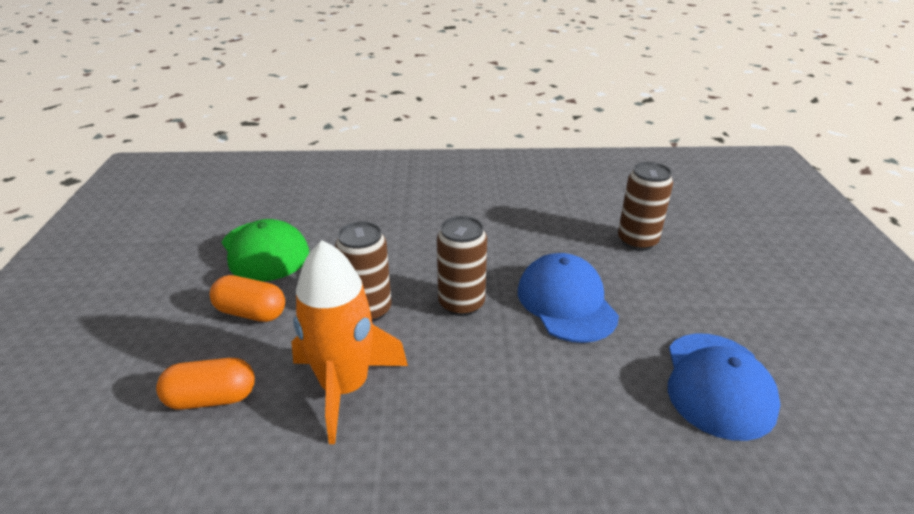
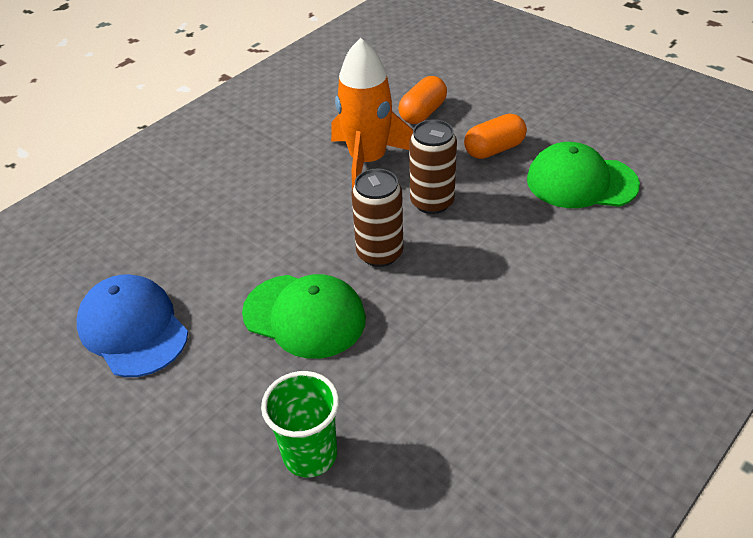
camera: 135 degrees right, 10 degrees up
(566, 302) = (304, 316): blue cap -> green cap
(637, 241) = (310, 454): brown can -> green cup

